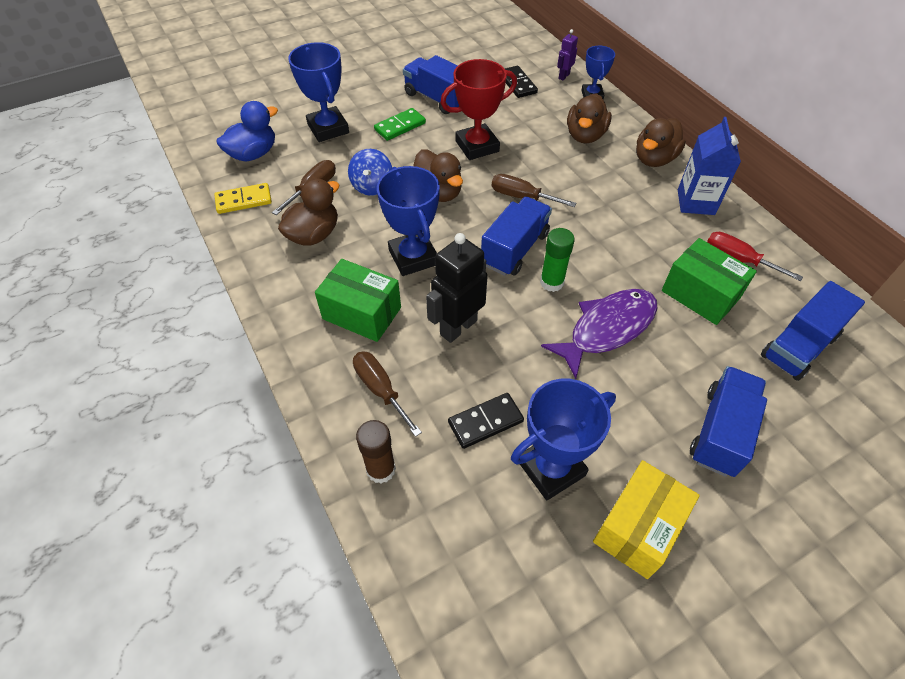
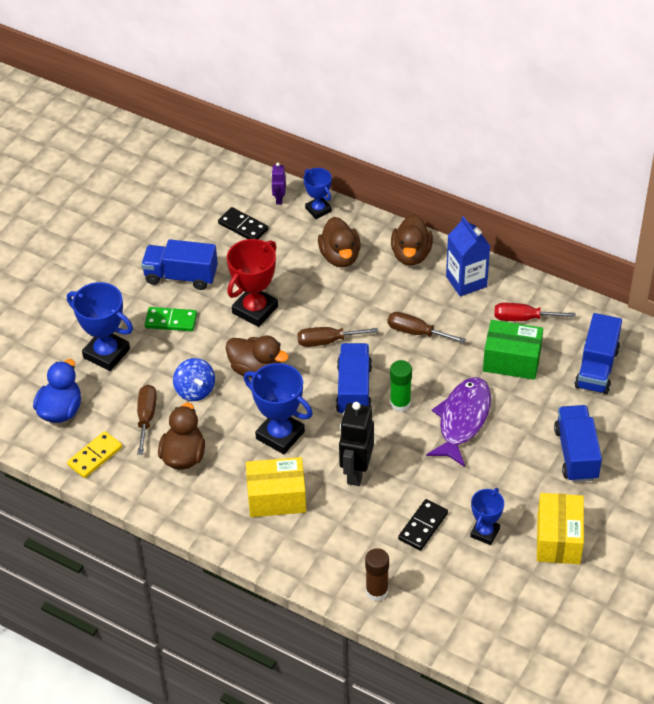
camera: 30 degrees left, 5 degrees down
(362, 313) = (276, 498): green box -> yellow box
(380, 389) = (335, 543): brown screwdriver -> brown screwdriver (416, 332)
(400, 126) = (171, 321): green domino -> green domino turned 75 degrees clockwise
(551, 468) = (485, 532): blue trophy -> blue trophy, size x0.61

